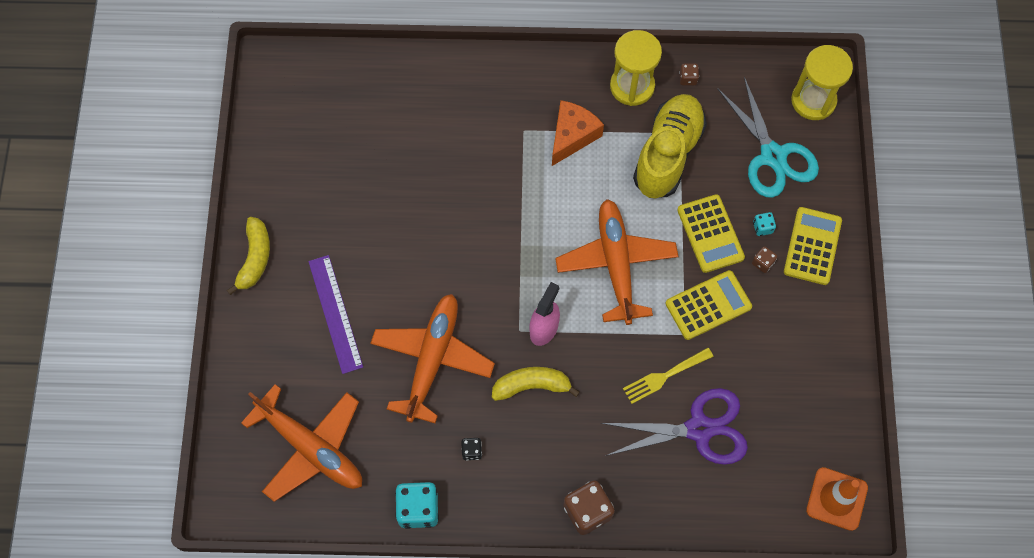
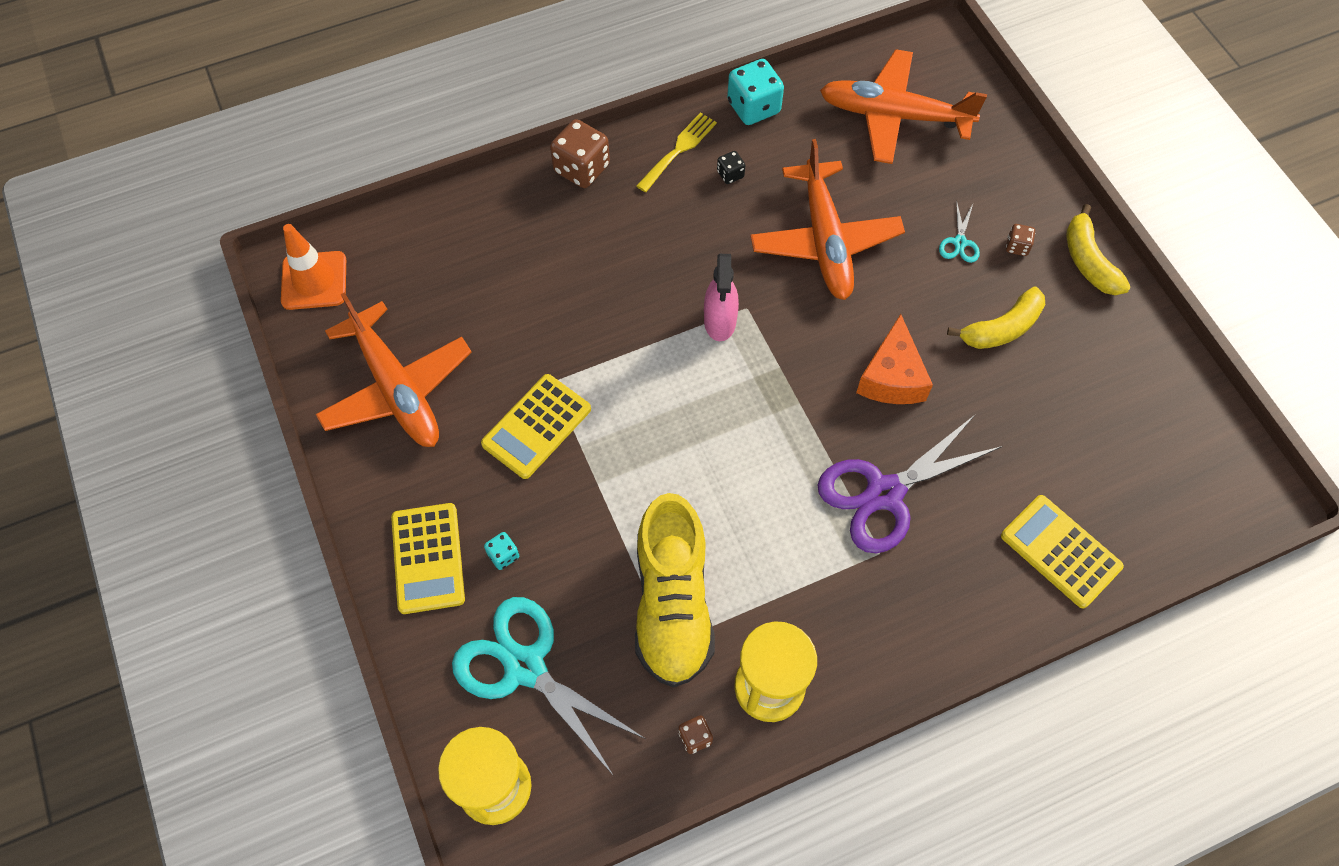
camera: 155 degrees right, 5 degrees down
(335, 313) = (960, 242): purple ruler -> turquoise scissors
(531, 386) = (701, 258): yellow banana -> yellow banana (1001, 328)
(572, 136) = (812, 572): orange cheese -> orange cheese (892, 377)
(616, 264) = (671, 428): orange plane -> orange plane (396, 388)
(664, 376) = (556, 326): yellow fork -> yellow fork (679, 150)
(699, 429) = (494, 289): purple scissors -> purple scissors (885, 493)
(710, 234) = (569, 517): yellow calculator -> yellow calculator (1060, 551)
(762, 263) = (487, 508): brown dice -> brown dice (1017, 246)

